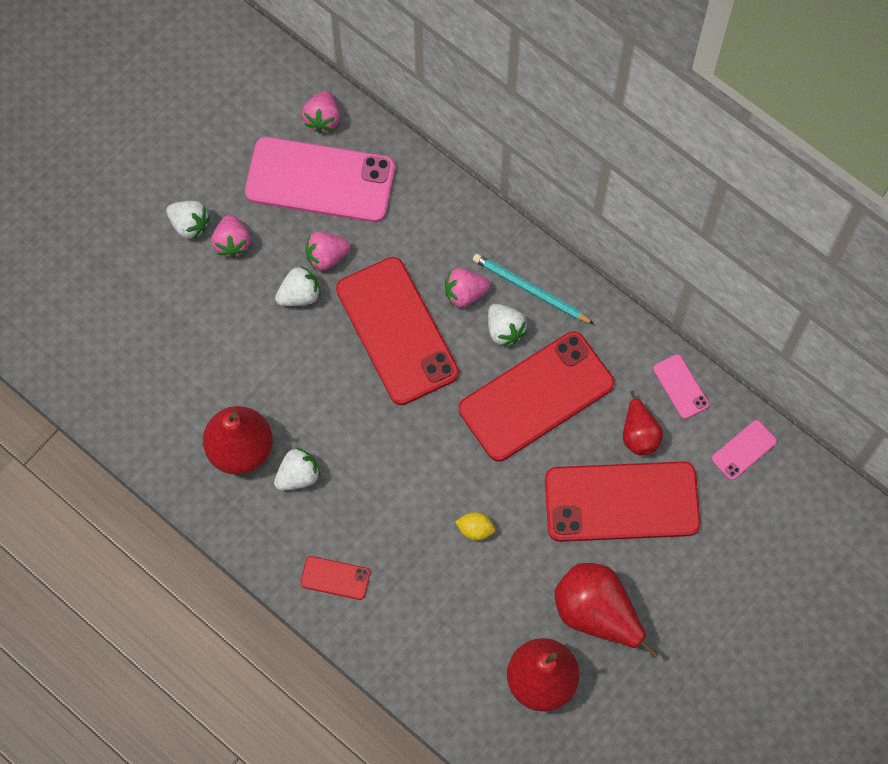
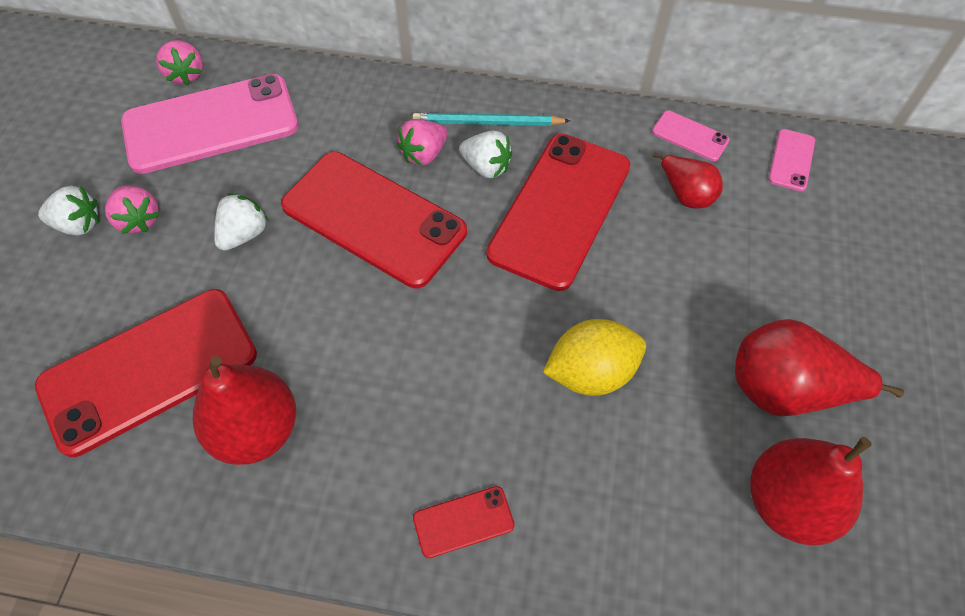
camera: 30 degrees left, 10 degrees down
(298, 476) = (346, 423): white strawberry -> none
(326, 257) = (255, 186): pink strawberry -> none
(475, 529) = (591, 372): yellow lemon -> yellow lemon, size x1.95
(621, 502) = (720, 264): red phone -> red phone (149, 370)

